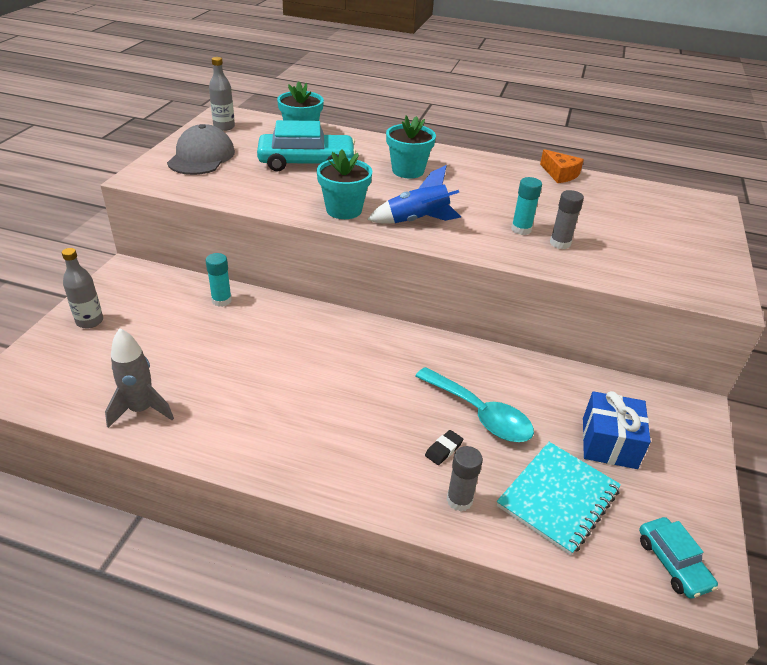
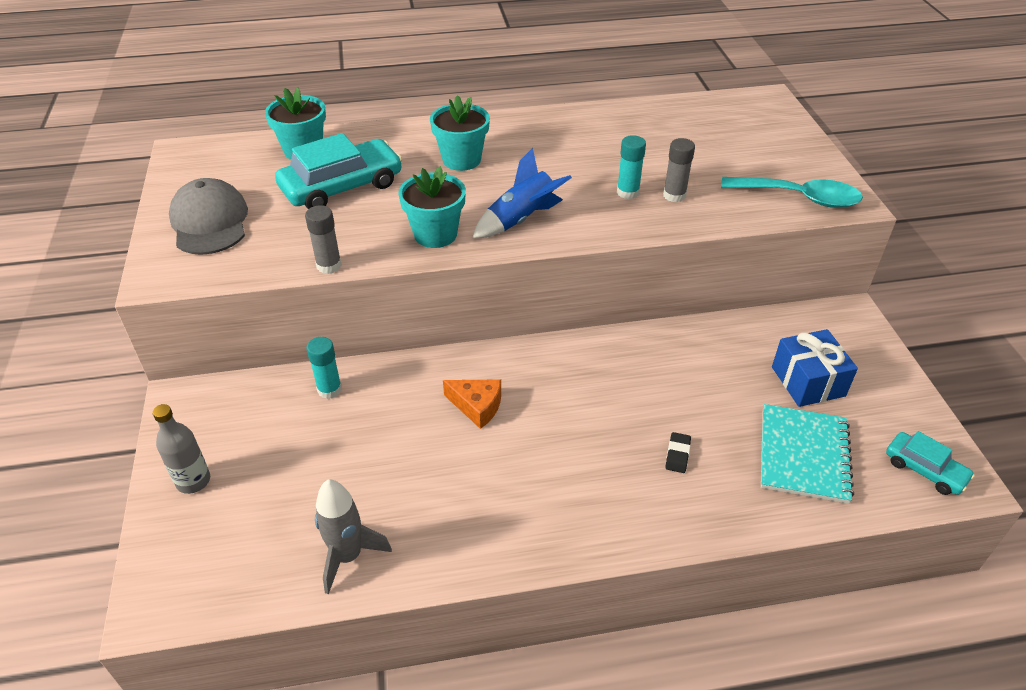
camera: 25 degrees left, 5 degrees up
(224, 127) = (199, 170): grey bottle -> none
(459, 500) = (726, 498): grey glue stick -> grey glue stick (329, 265)
(480, 414) = (683, 403): turquoise spoon -> turquoise spoon (799, 198)
(560, 174) = (614, 112): orange cheese -> orange cheese (477, 406)

